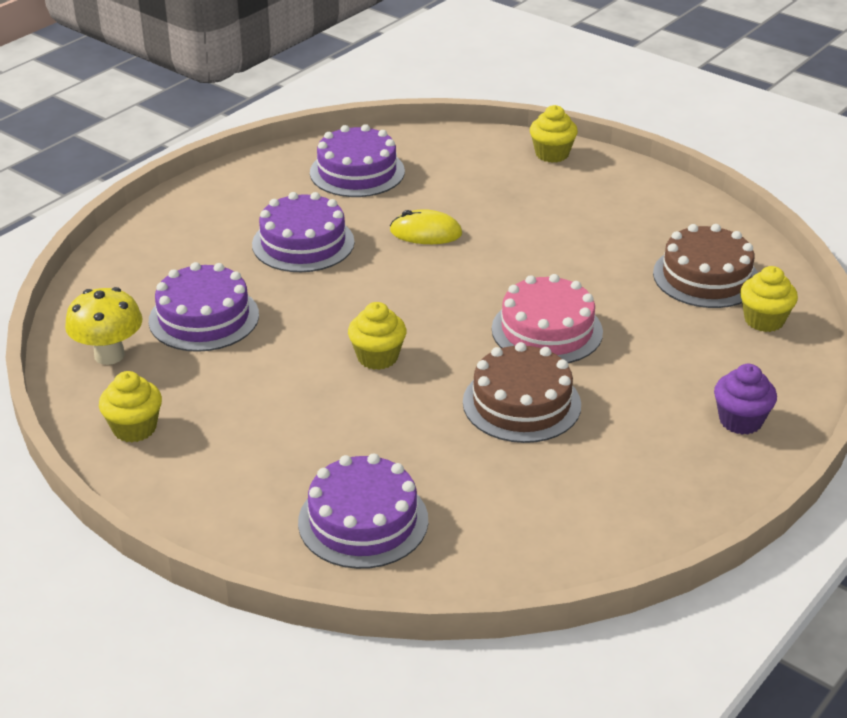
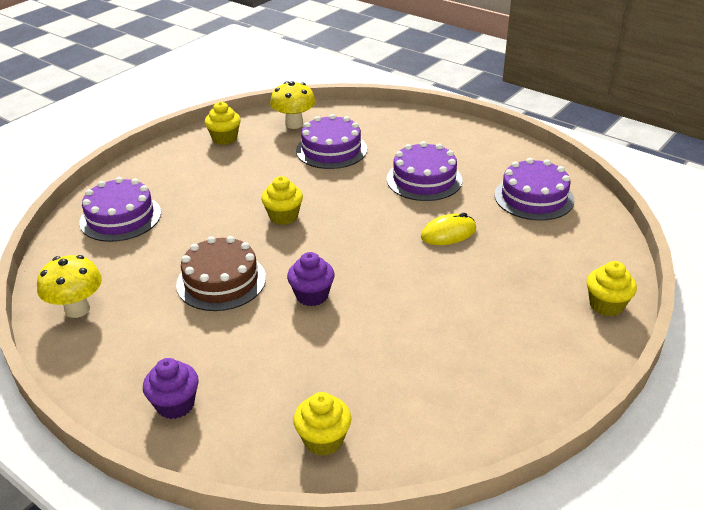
camera: 90 degrees right, 0 degrees up
(426, 232) = (448, 233): yellow mouse -> yellow mouse turned 60 degrees clockwise
(547, 330) = (312, 295): pink cake -> purple cupcake
(587, 530) = (77, 309): none -> yellow mushroom
(706, 277) = (398, 402): brown cake -> none

